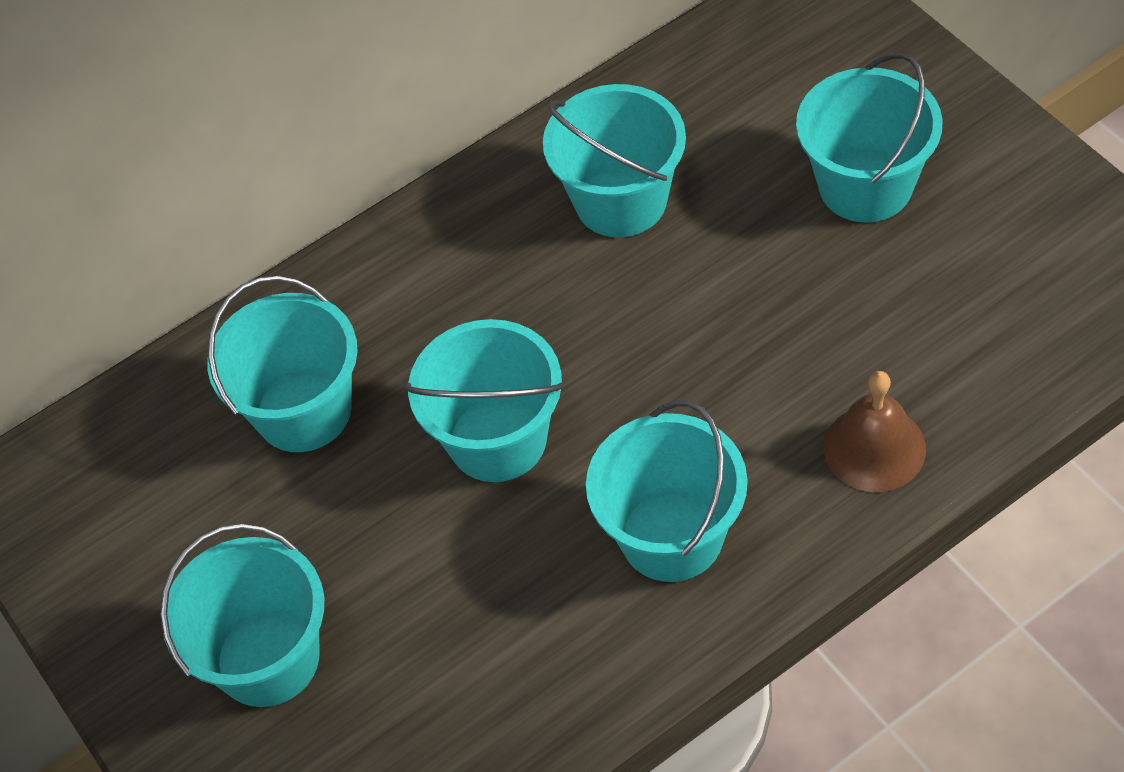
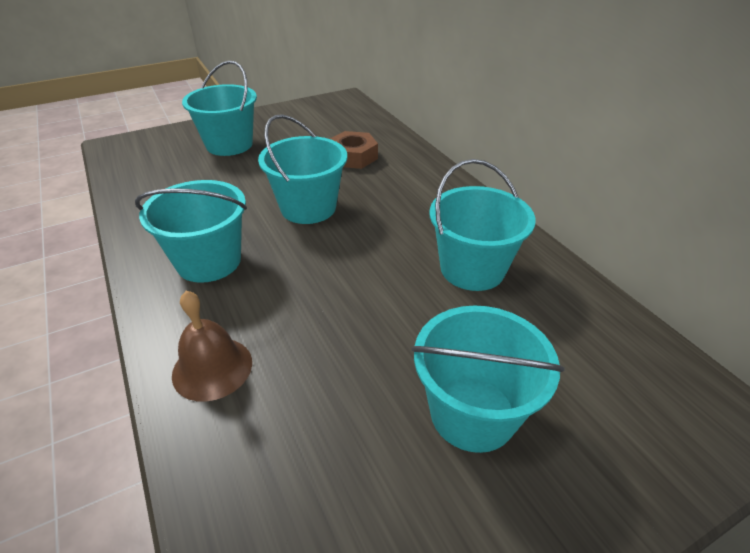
camera: 90 degrees right, 15 degrees down
(303, 410) = (353, 157): turquoise bucket -> brown nut

